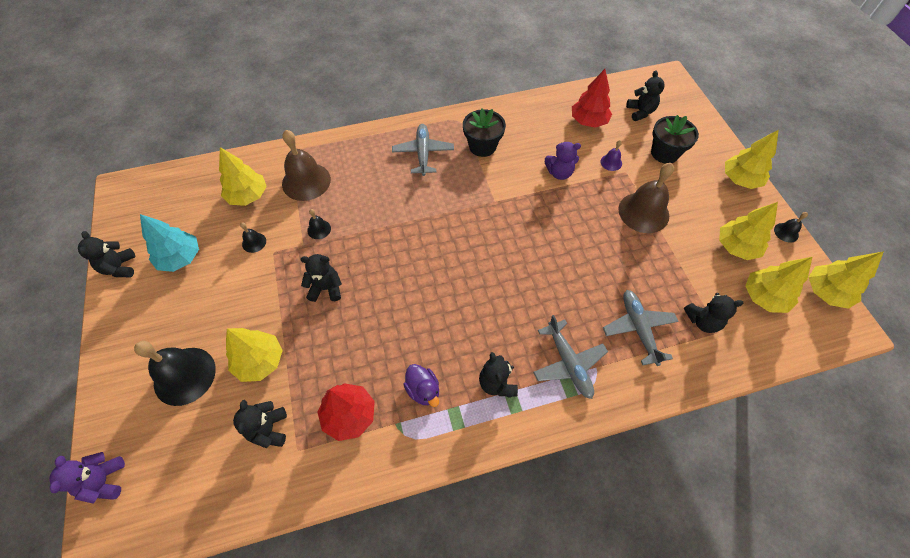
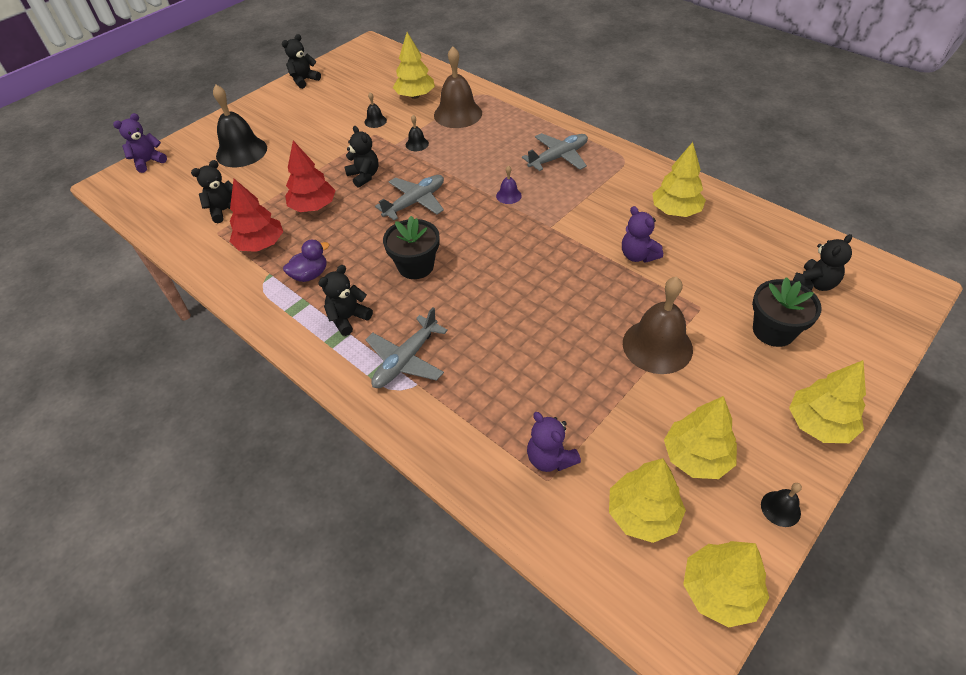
camera: 60 degrees right, 10 degrees down
(180, 258) = (333, 98): turquoise tree -> none
(260, 361) = (276, 178): yellow tree -> yellow tree (675, 211)
(423, 390) = (310, 275): purple duck -> purple duck turned 150 degrees counterclockwise
(482, 146) = (610, 188): black flower pot -> black flower pot (416, 266)
(588, 121) = (741, 247): red tree -> red tree (313, 207)
(611, 162) = (701, 289): purple bell -> purple bell (508, 195)
(638, 329) = (491, 401): grey plane -> grey plane (415, 202)
(702, 321) = (550, 458): black teddy bear -> purple teddy bear

